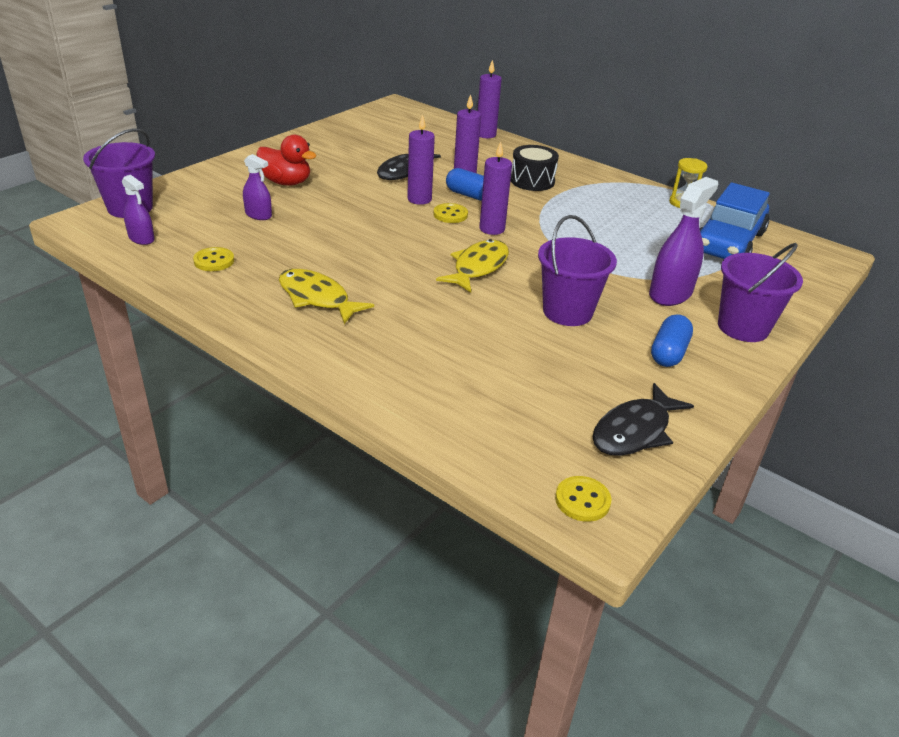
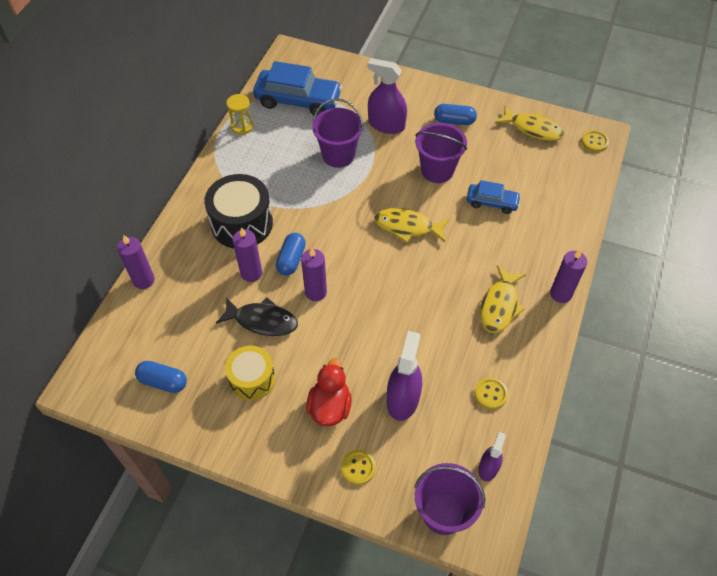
camera: 105 degrees left, 20 degrees up
(258, 215) = (403, 399): purple spray bottle -> purple spray bottle, size x1.72
(346, 158) = (252, 379): none -> yellow drum
(374, 129) = (163, 381): none -> blue capsule
(450, 215) = (333, 263): yellow button -> yellow button (358, 467)
(487, 340) = (492, 202): none -> blue car
(492, 229) = (345, 231): purple candle -> purple candle (560, 294)
(532, 181) = (242, 223): black drum -> black drum, size x1.54
(635, 431) = (533, 129): black fish -> yellow fish
(743, 327) = (407, 91): purple bucket -> purple bucket (338, 155)

